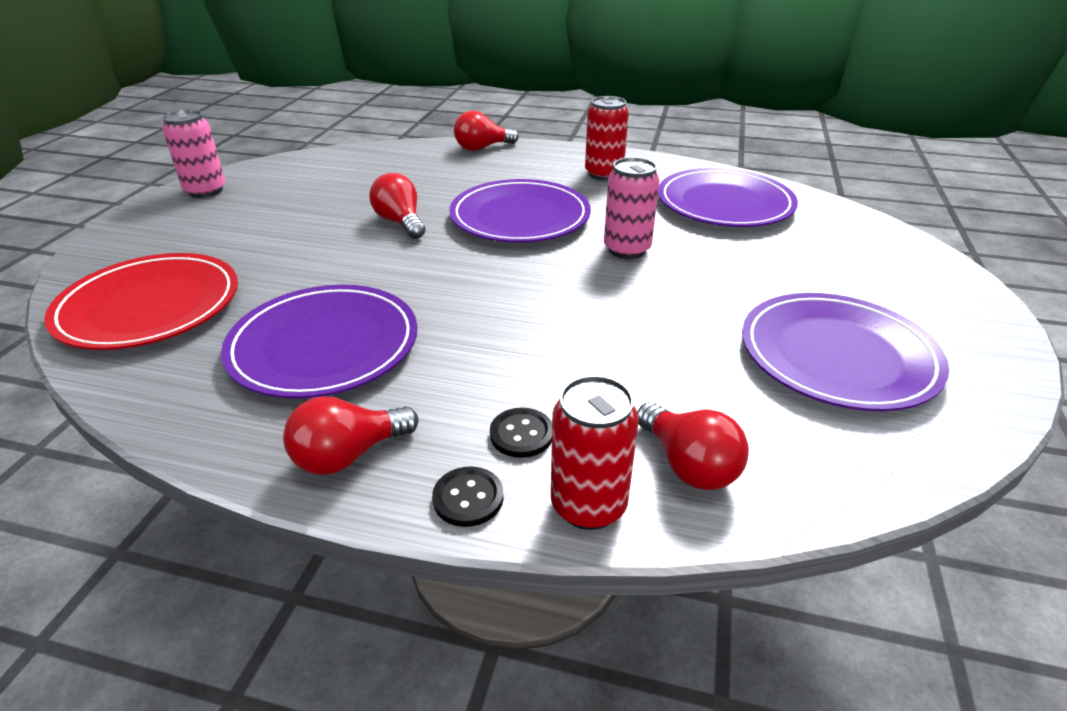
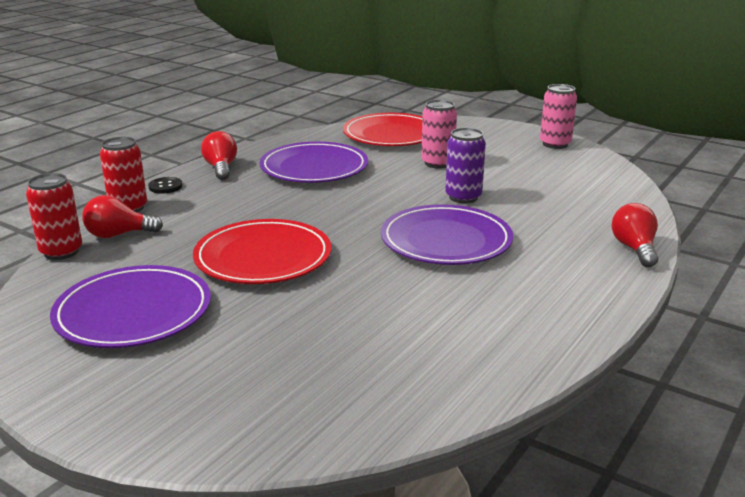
camera: 110 degrees right, 10 degrees down
(400, 222) = (463, 197): red light bulb -> purple can
(521, 434) = (190, 202): black button -> none
(604, 174) = (534, 301): red can -> red can (61, 252)
(627, 249) = (354, 273): pink can -> pink can (437, 163)
(642, 309) = (263, 257): none -> red plate
(724, 204) = (414, 354): purple plate -> none

